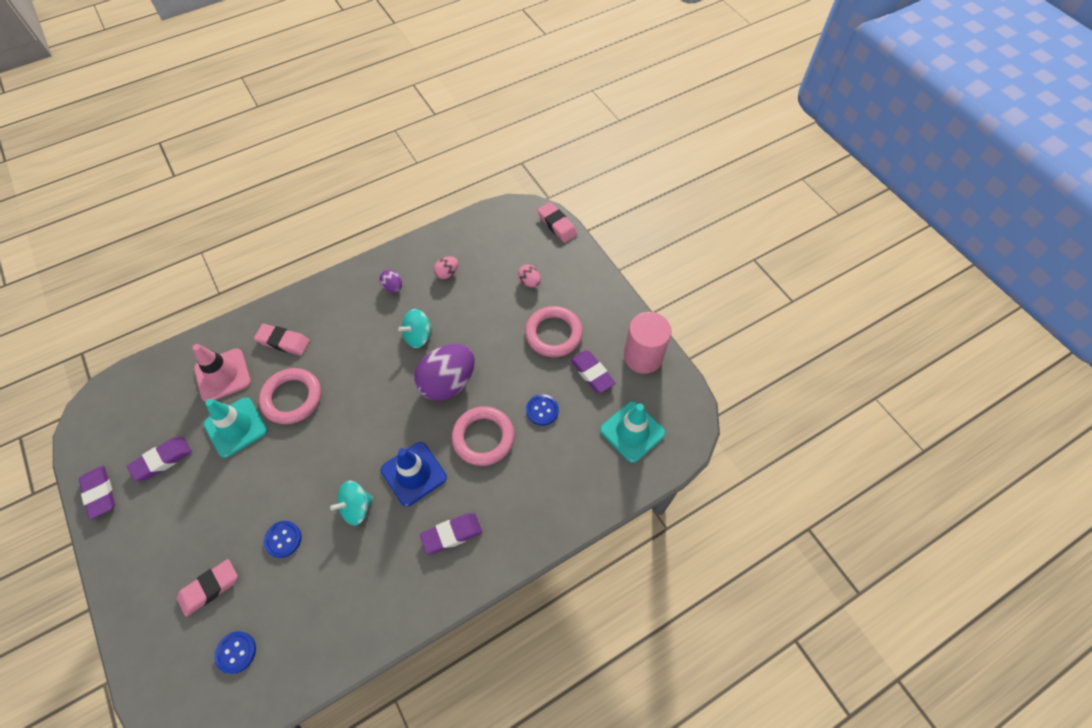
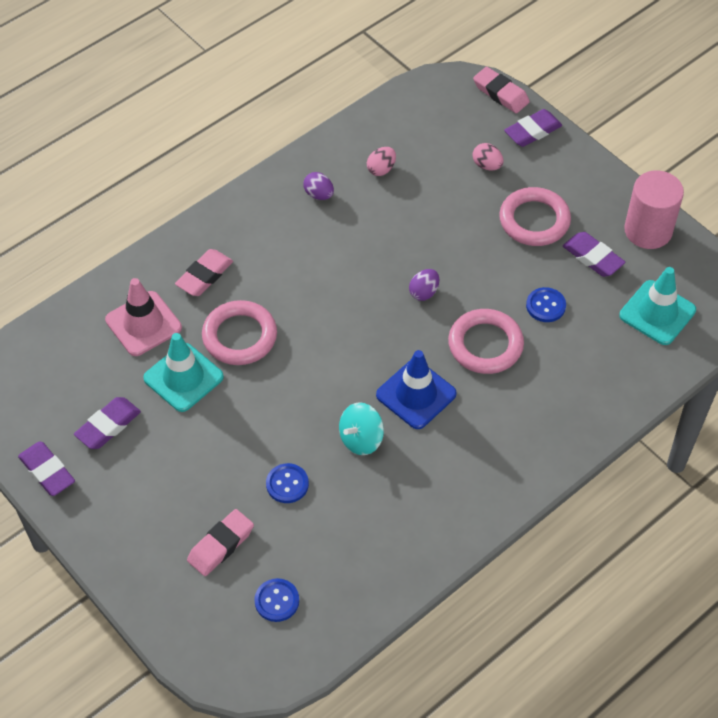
camera: 10 degrees left, 5 degrees down
(283, 342) = (204, 276): pink eraser -> pink eraser turned 60 degrees counterclockwise
(418, 336) = (370, 246): turquoise spinning top -> none
(448, 383) = (424, 292): purple egg -> purple egg, size x0.46
(451, 534) = (481, 449): purple eraser -> purple eraser (532, 131)

